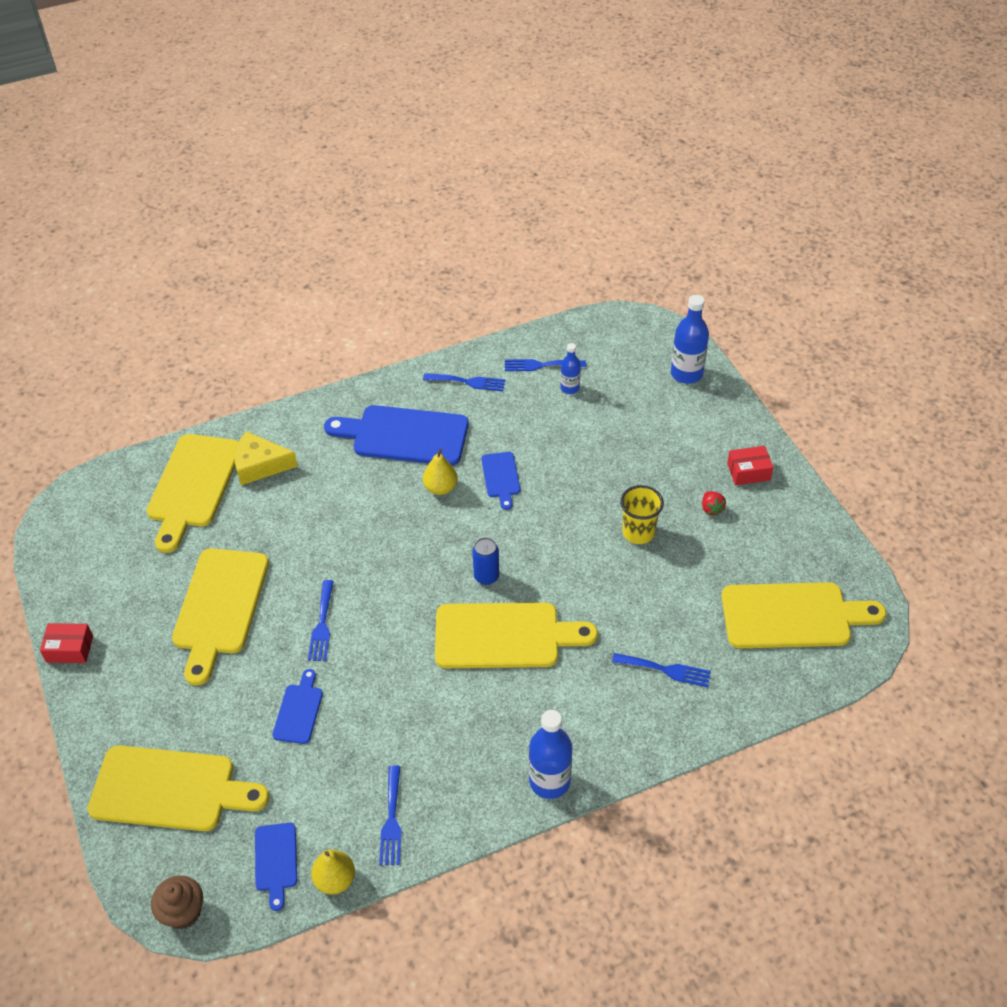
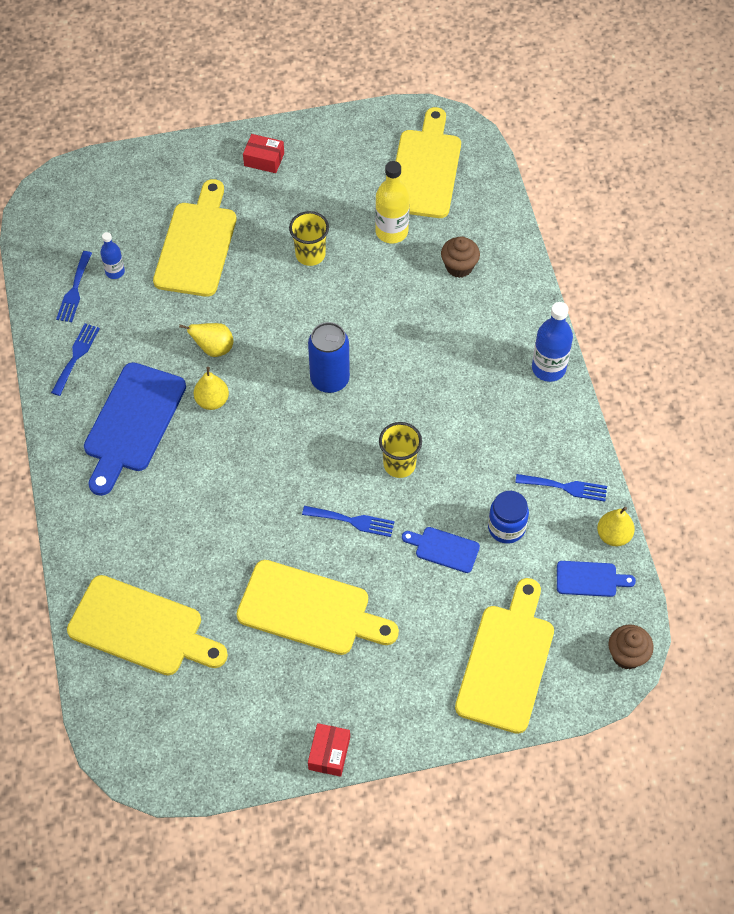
camera: 80 degrees left, 10 degrees up
(260, 465) = (132, 561): yellow cheese -> none
(331, 766) = (506, 527): none -> blue jar
(395, 654) = (399, 464): none -> yellow cup
(486, 576) = (330, 379): blue can -> blue can, size x1.63
(501, 477) = (213, 348): blue cutting board -> yellow pear
(504, 636) = (399, 376): yellow cutting board -> yellow cutting board (197, 244)
(666, 670) = (459, 267): blue fork -> brown cupcake
(686, 374) = (128, 176): blue bottle -> none
(693, 598) = (391, 232): none -> yellow bottle
(711, 509) = (298, 196): red strawberry -> none
(748, 472) = (264, 159): red box -> red box turned 75 degrees counterclockwise

